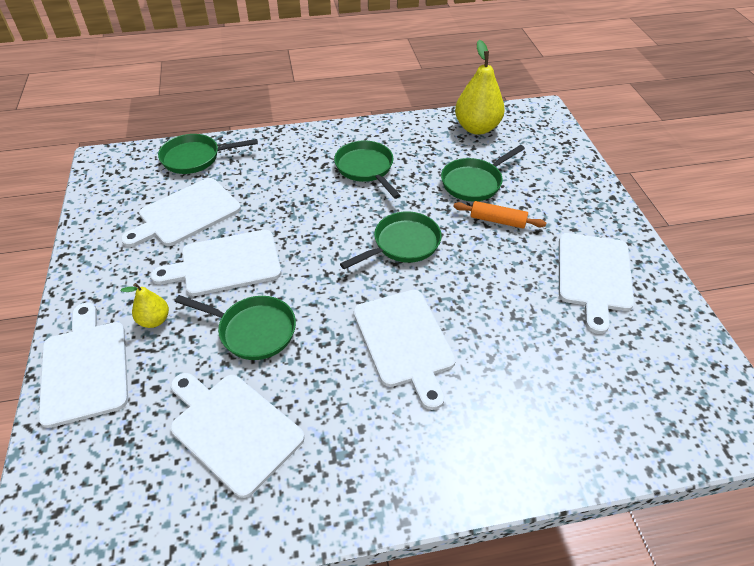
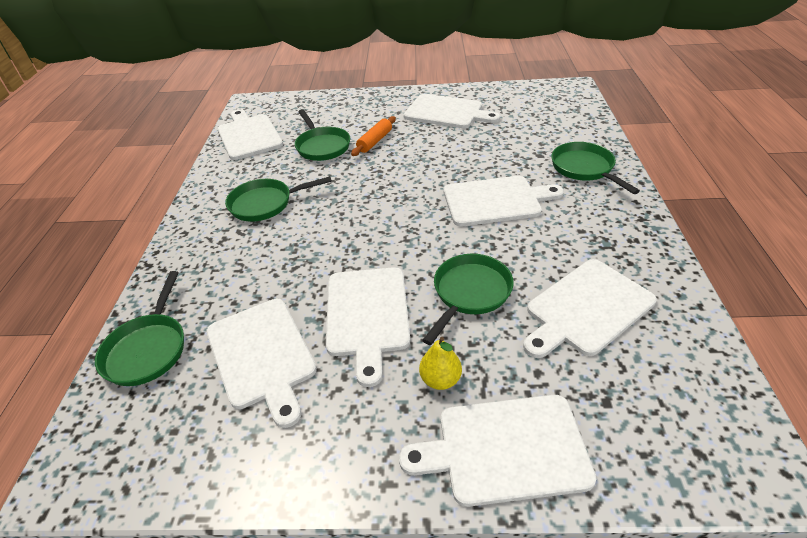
camera: 75 degrees left, 5 degrees down
(403, 244) = (383, 191): green pan -> green pan (584, 168)
(477, 128) = (248, 135): yellow pear -> white cutting board

